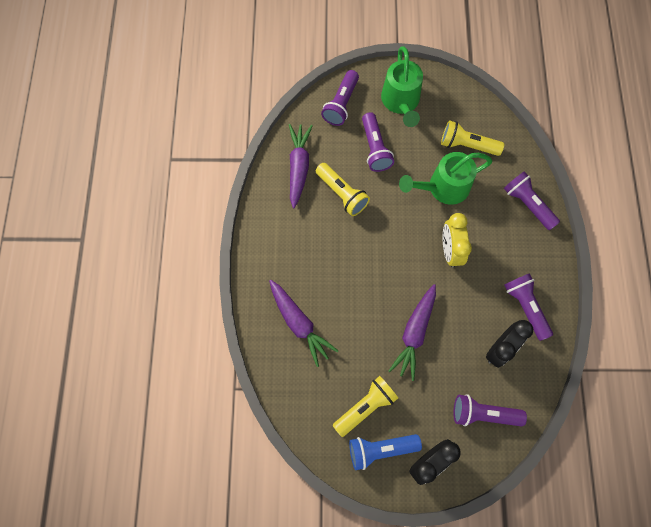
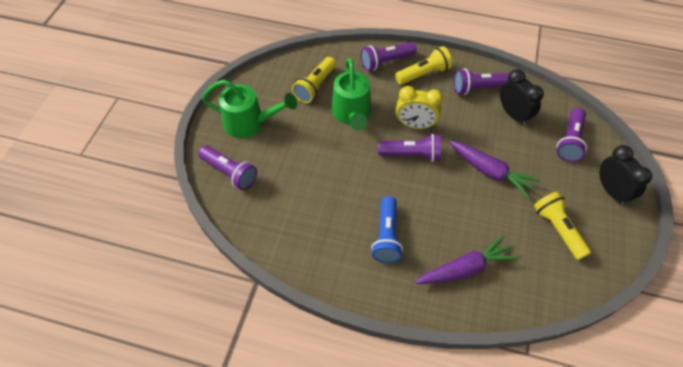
camera: 75 degrees left, 15 degrees down
(299, 167) = (287, 228): purple carrot -> none
(342, 194) = (332, 196): yellow flashlight -> yellow flashlight (424, 74)
(375, 148) = (291, 156): purple flashlight -> purple flashlight (412, 155)
(380, 449) = (599, 227): blue flashlight -> blue flashlight (386, 236)

